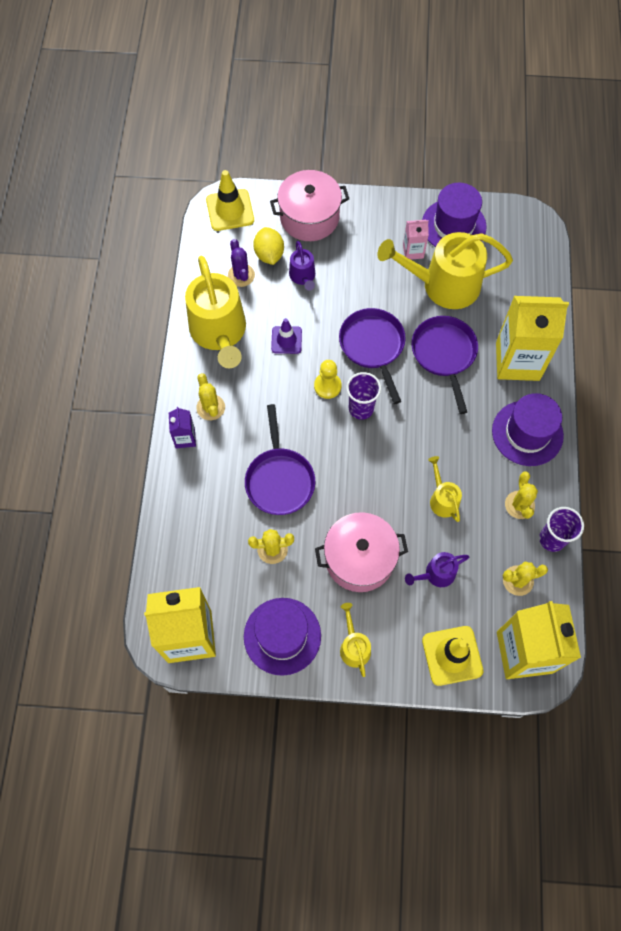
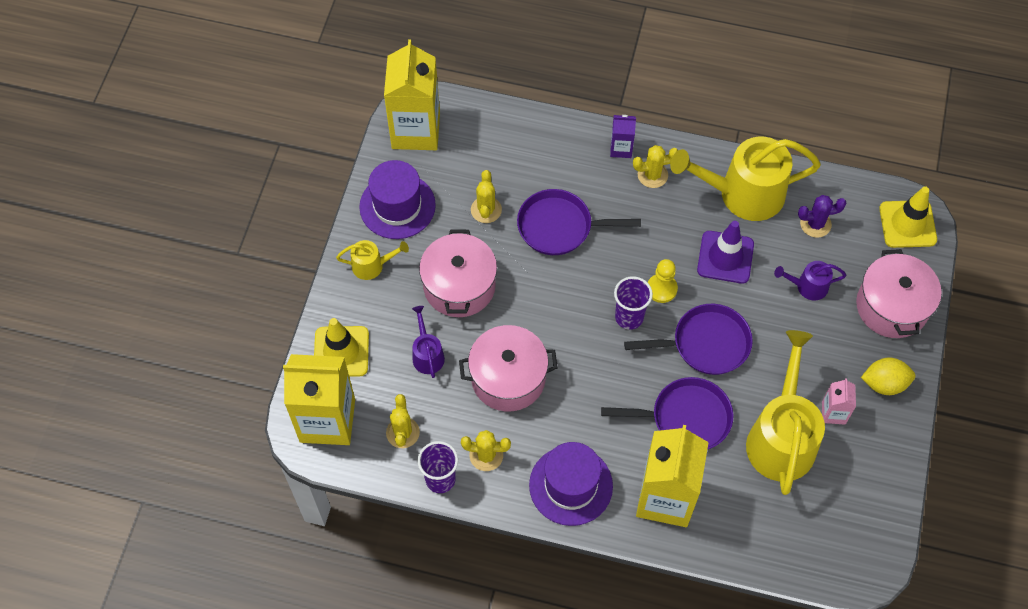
camera: 100 degrees right, 5 degrees down
(269, 254) = (841, 256): yellow lemon -> yellow lemon (884, 383)
(286, 340) = (725, 257): purple traffic cone -> purple traffic cone, size x1.54
(442, 499) = (508, 378): yellow watering can -> pink pot
(453, 225) = (868, 468): purple hat -> none

